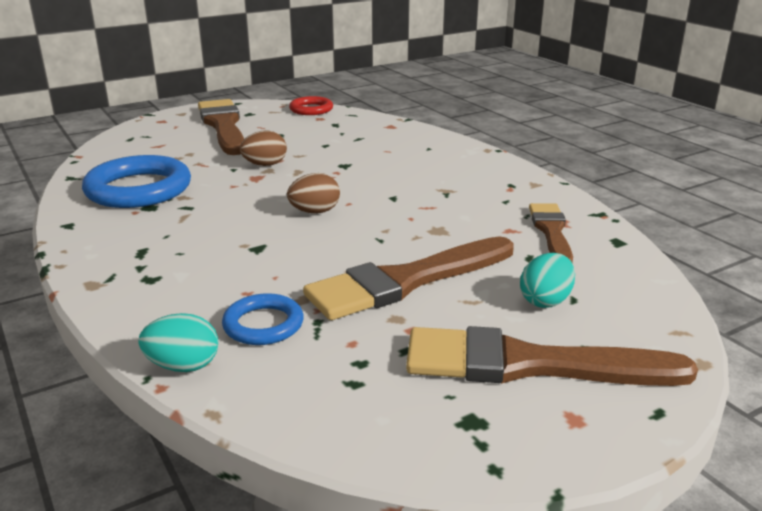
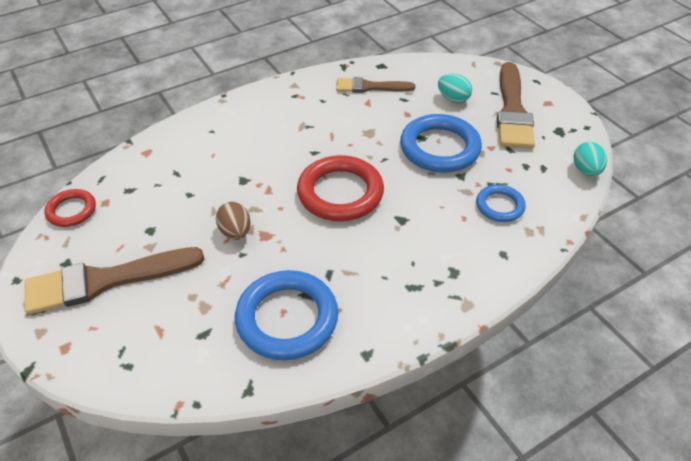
camera: 90 degrees left, 20 degrees up
(183, 366) = (549, 235): turquoise egg -> turquoise egg (586, 170)
(315, 212) = (340, 193): brown egg -> red ring
(406, 281) = (439, 148): brown brush -> blue ring

